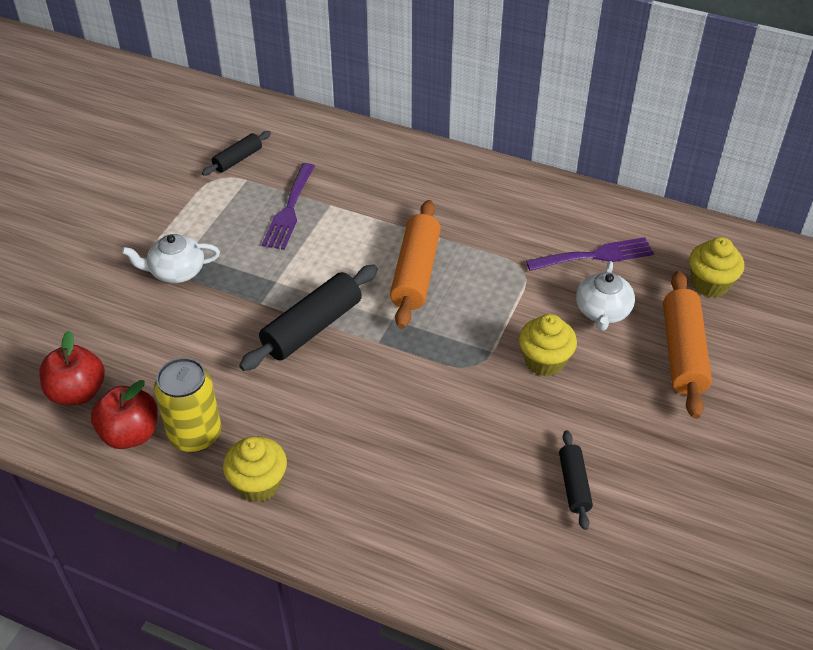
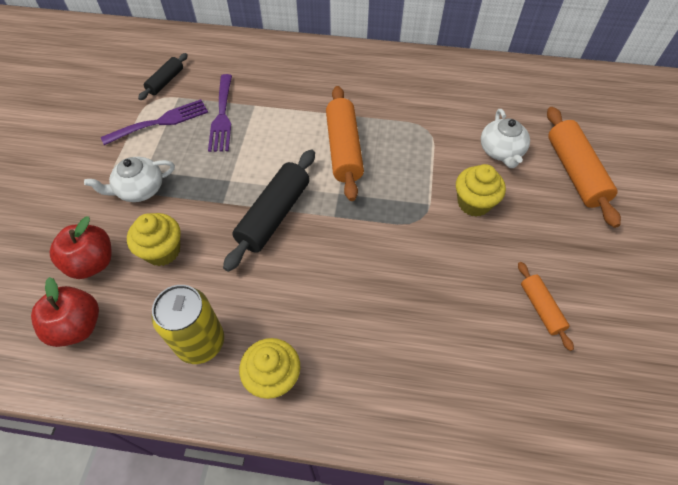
camera: 15 degrees left, 10 degrees up
(130, 434) = (139, 356): red apple -> red apple (92, 263)
(574, 484) = (541, 308): black rolling pin -> orange rolling pin
(595, 255) = (477, 107): purple fork -> purple fork (161, 122)
(710, 284) = (570, 112): yellow cupcake -> yellow cupcake (162, 251)

